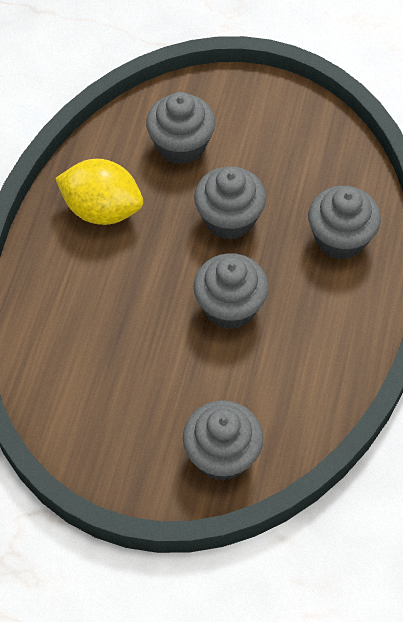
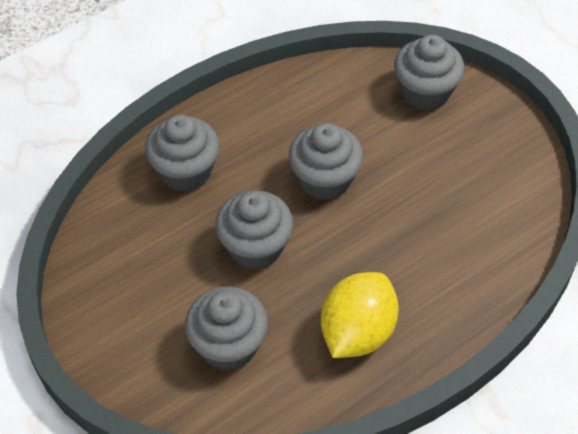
camera: 140 degrees left, 5 degrees down
(102, 210) = (357, 332): yellow lemon -> yellow lemon turned 60 degrees clockwise

